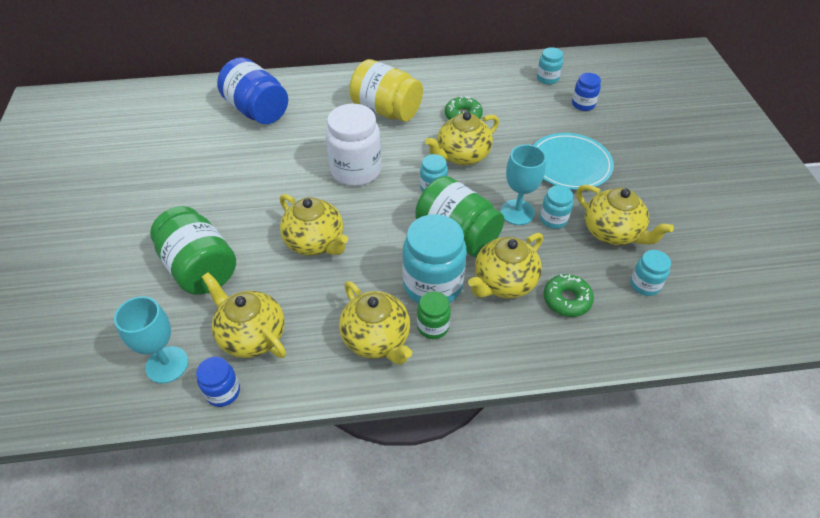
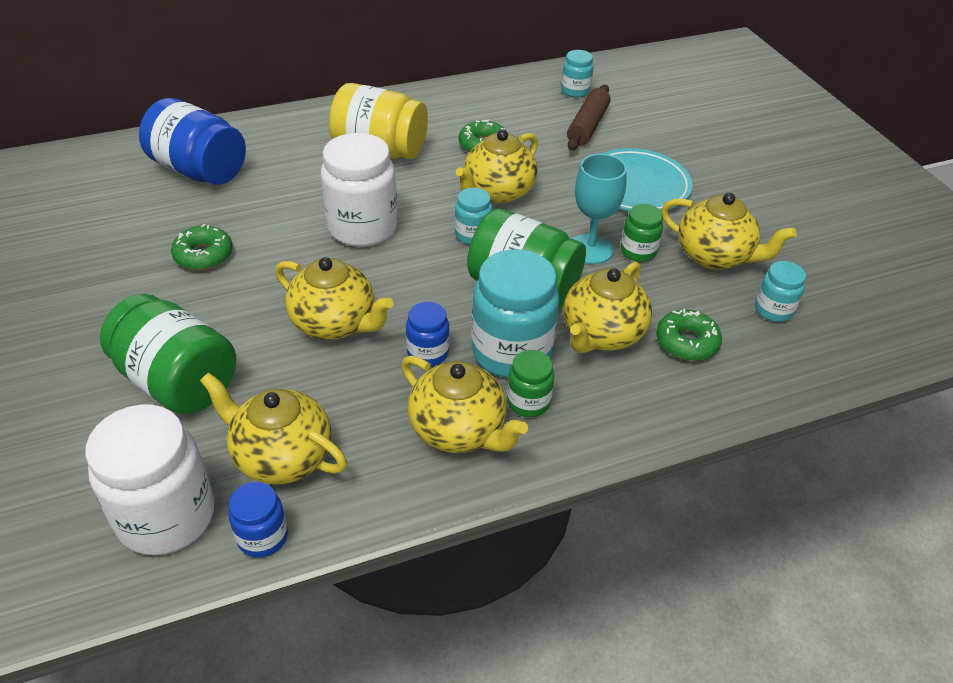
camera: 15 degrees left, 5 degrees down
(167, 365) = (166, 516): turquoise goblet -> white jar
(242, 176) = (203, 255): none -> green donut
(548, 109) = (587, 126): none -> brown rolling pin
(553, 219) = (638, 251): turquoise jar -> green jar
(583, 104) = (629, 115): blue jar -> blue jar (428, 353)

